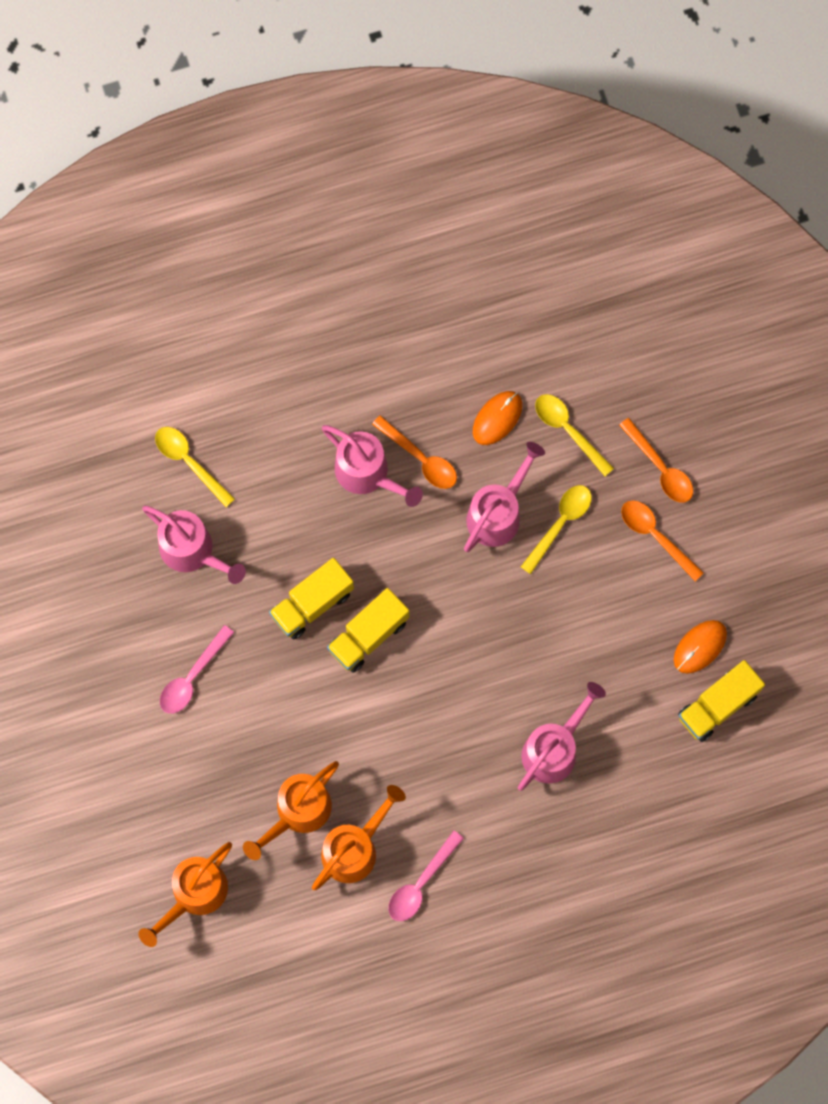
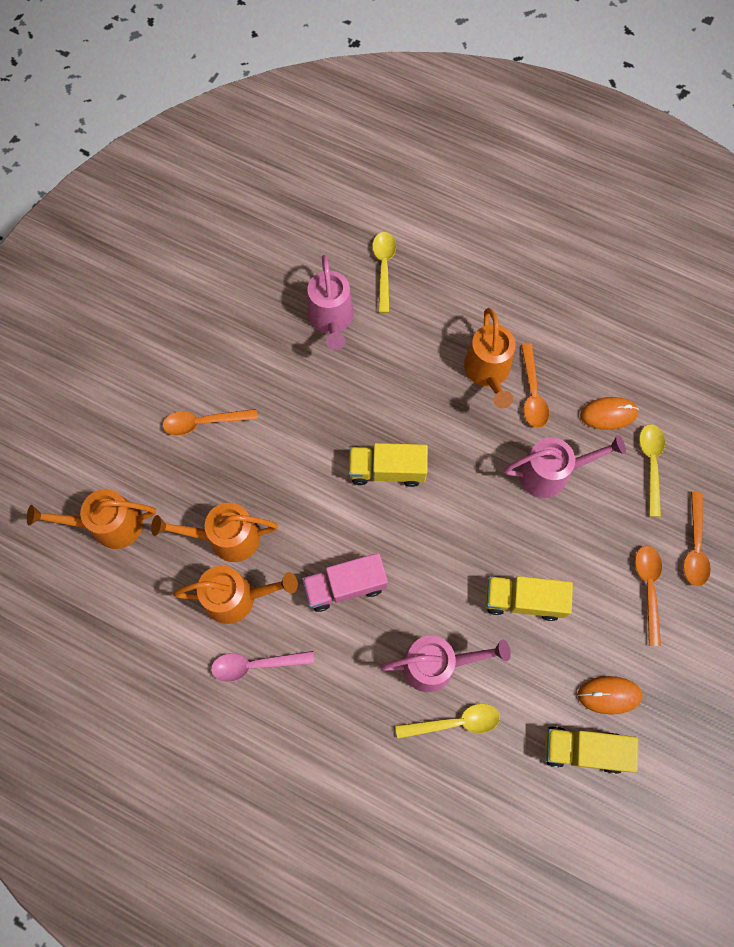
camera: 45 degrees right, 5 degrees down
(179, 741) = (203, 422): none -> orange spoon
(192, 677) = (252, 392): pink spoon -> none
(312, 604) = (371, 417): yellow truck -> yellow truck (523, 600)
(368, 474) = (488, 373): pink watering can -> orange watering can
(428, 758) = (345, 586): none -> pink truck
(560, 523) = (587, 518): yellow spoon -> yellow spoon (455, 722)

